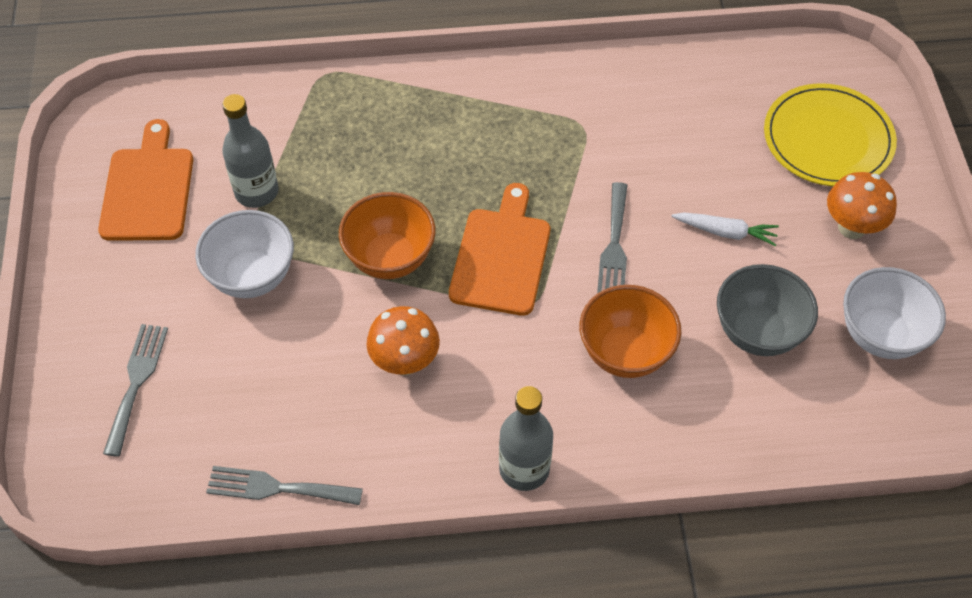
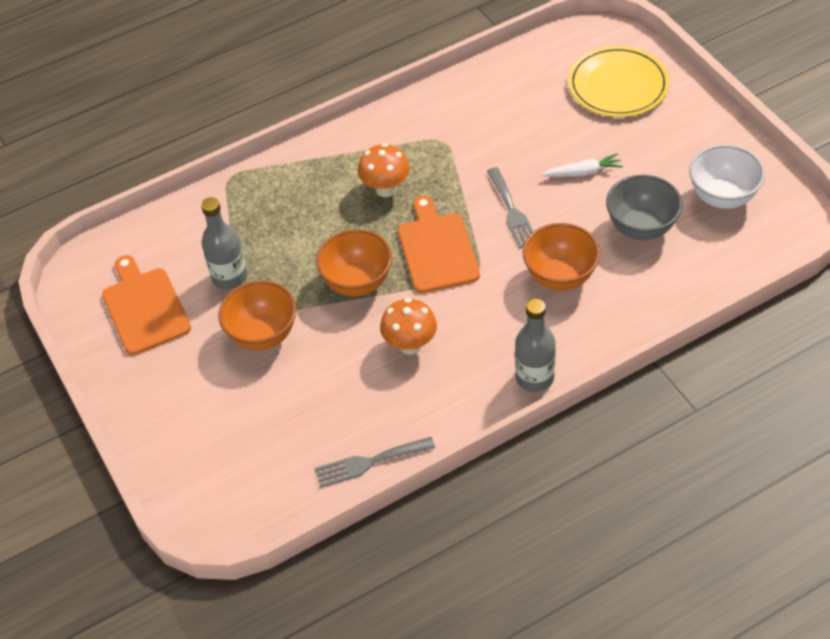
camera: 20 degrees left, 5 degrees down
(136, 382) = (221, 439): grey fork -> none
(252, 277) = (263, 335): white bowl -> orange bowl
(851, 227) = (666, 136): orange mushroom -> orange mushroom (386, 189)

